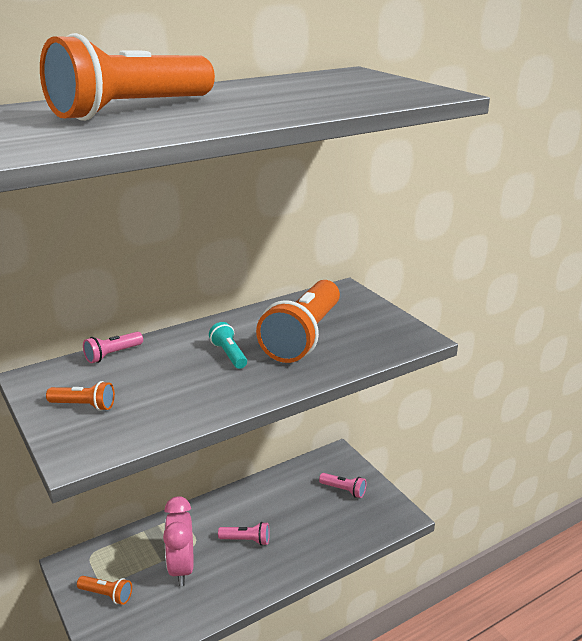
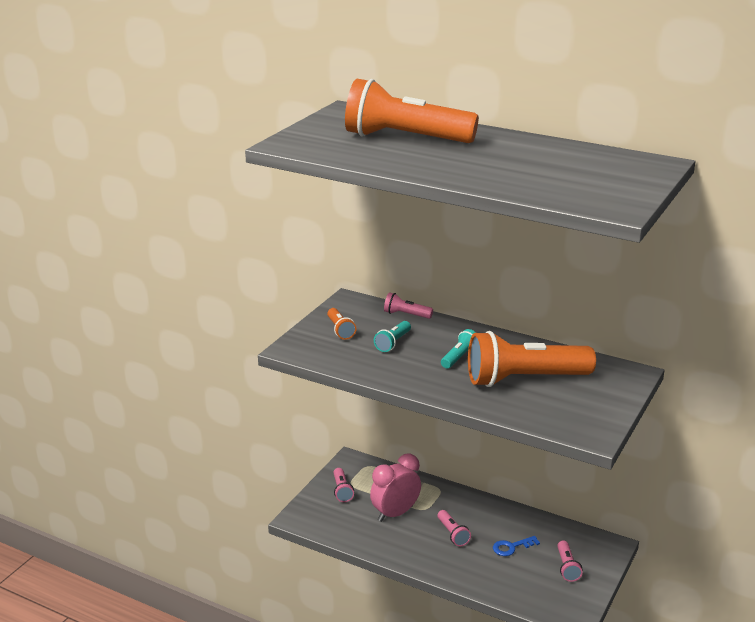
camera: 60 degrees right, 0 degrees up
(107, 595) = (342, 491): orange flashlight -> pink flashlight
(155, 381) = (393, 343): none -> turquoise flashlight
(295, 510) = (511, 547): none -> blue key

